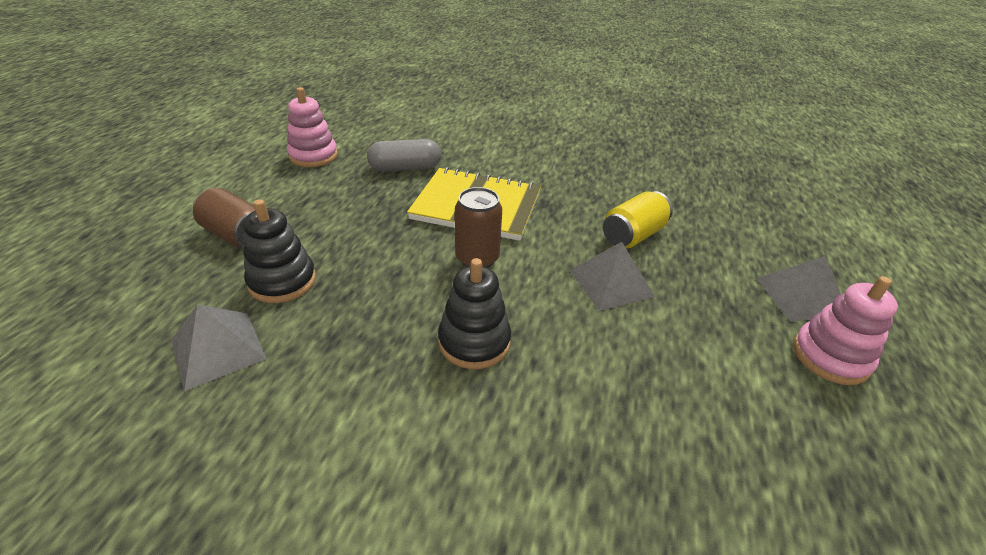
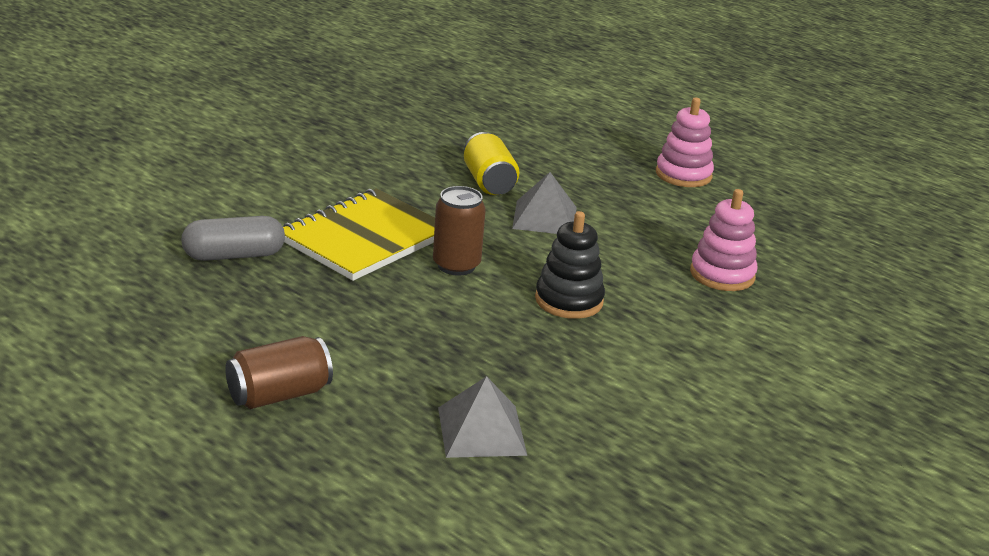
camera: 65 degrees left, 10 degrees down
(282, 281) = (400, 379): black stacking toy -> none
(313, 156) = (125, 309): pink stacking toy -> pink stacking toy (722, 274)
(405, 168) = (234, 255): grey capsule -> grey capsule turned 60 degrees clockwise
(801, 297) = (621, 154): grey pyramid -> none

